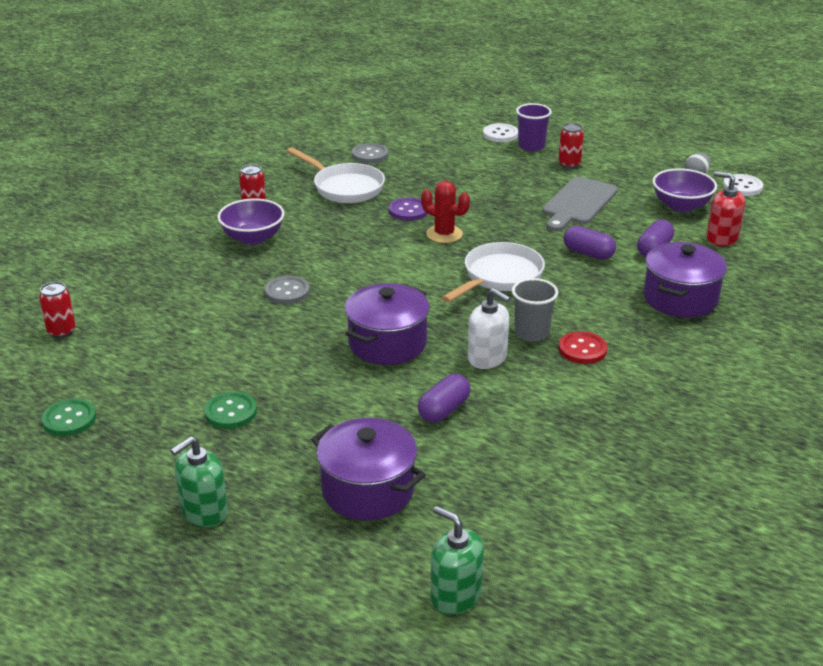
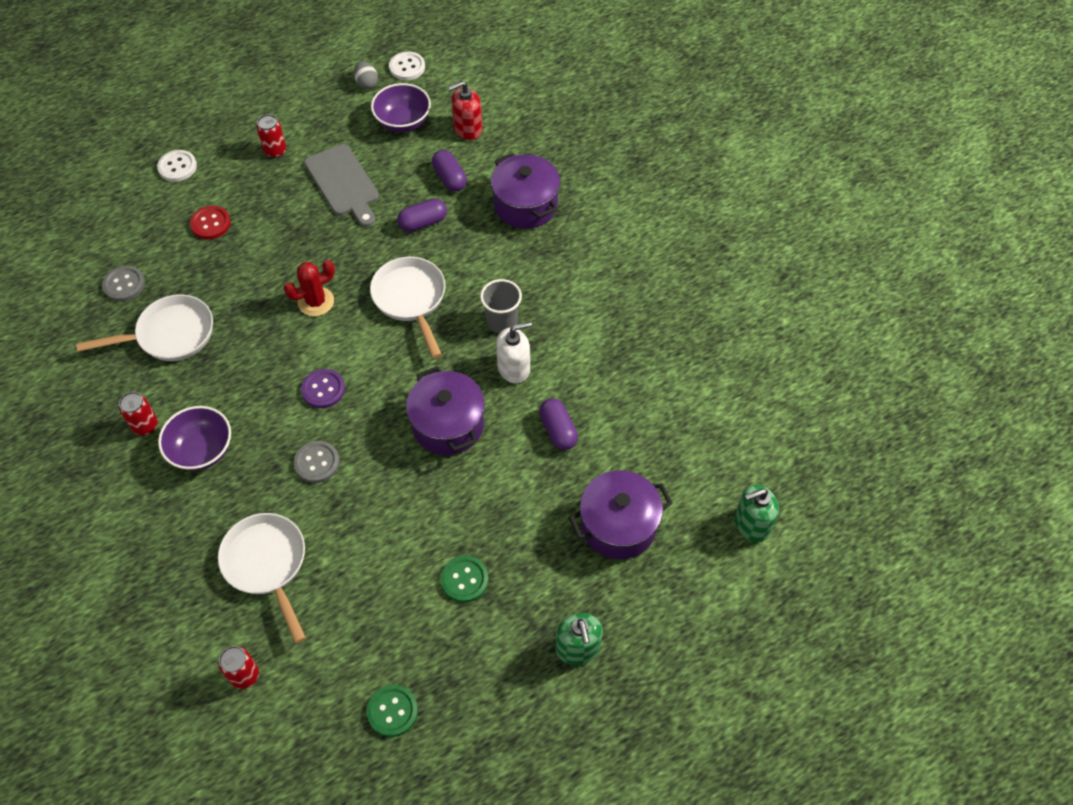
camera: 60 degrees left, 25 degrees up
(171, 304) = (267, 565): none -> white pan
(408, 211) = (255, 307): purple button -> purple button (323, 389)
(531, 146) = (220, 158): purple cup -> none
(582, 349) = (544, 302): red button -> red button (210, 223)

